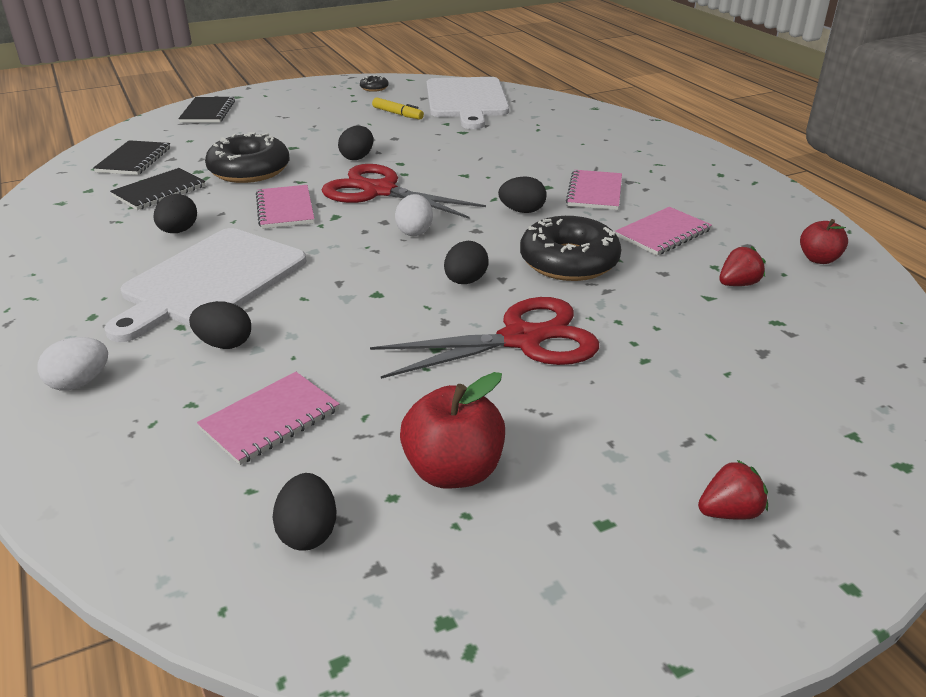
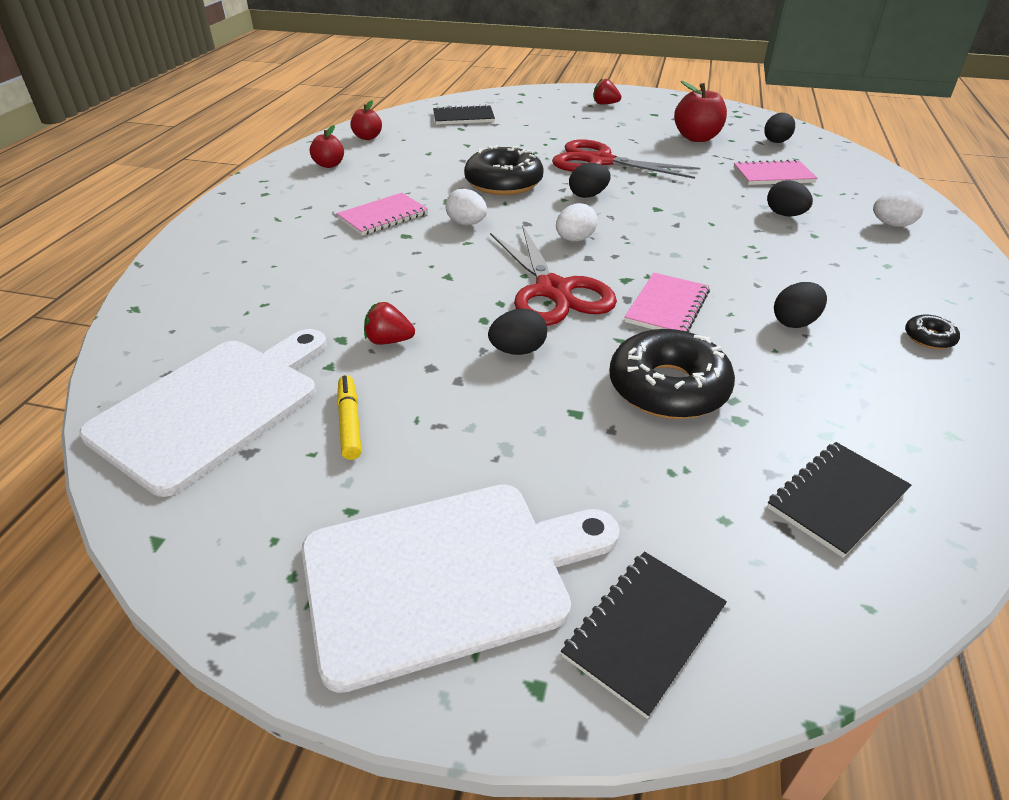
camera: 140 degrees left, 5 degrees up
(159, 191) = (805, 398): black notebook -> black notebook (463, 117)
(210, 281) = (779, 260): white cutting board -> white cutting board (446, 576)
(374, 88) = (259, 541): black donut -> black donut (929, 338)
(522, 211) = (467, 223): black egg -> white egg
(663, 233) = (411, 176): pink notebook -> none
(738, 284) = (438, 143): red strawberry -> red strawberry (389, 341)
(754, 214) = (329, 165): none -> red apple

